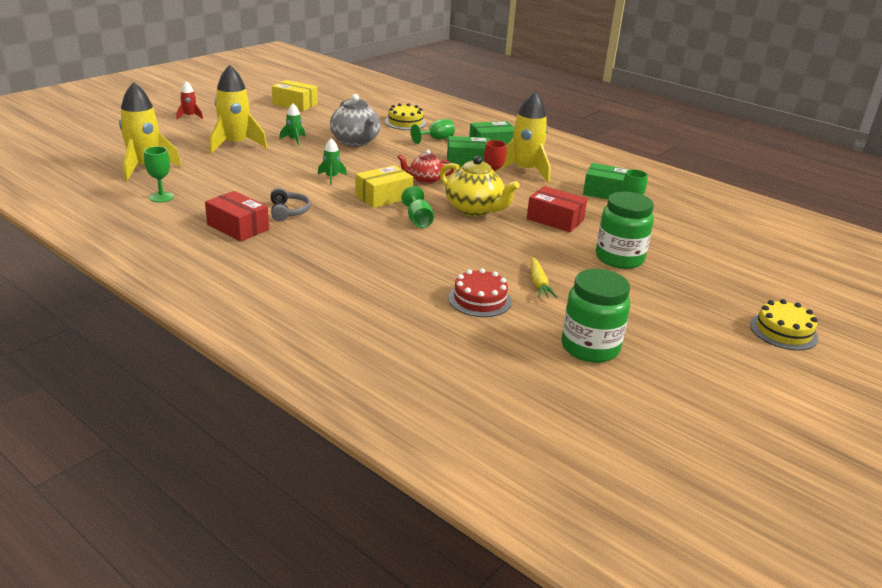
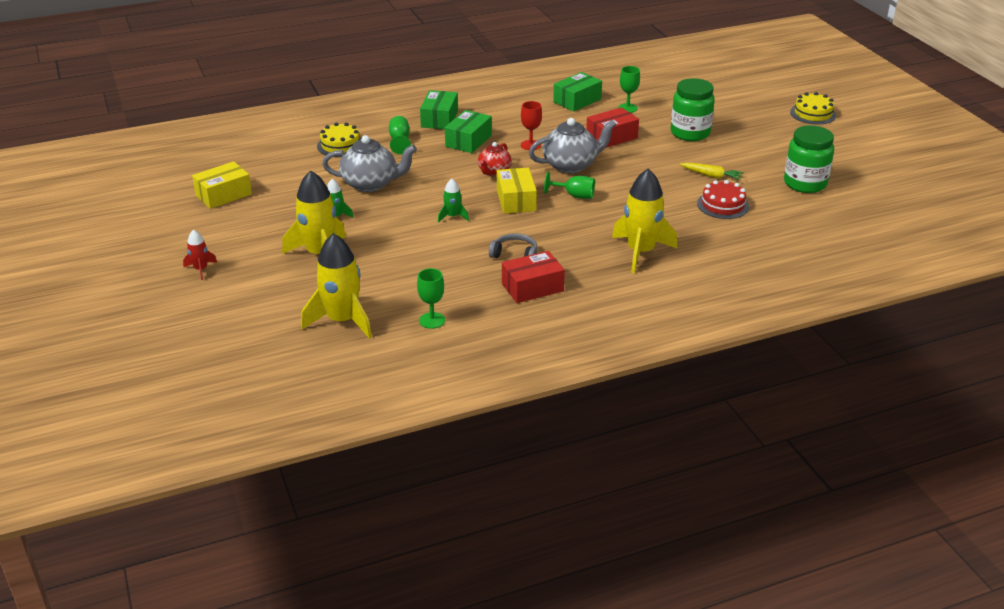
camera: 60 degrees left, 5 degrees up
(475, 210) = (571, 165): yellow teapot -> grey teapot
(525, 171) = (508, 121): yellow rocket -> yellow rocket (641, 252)

